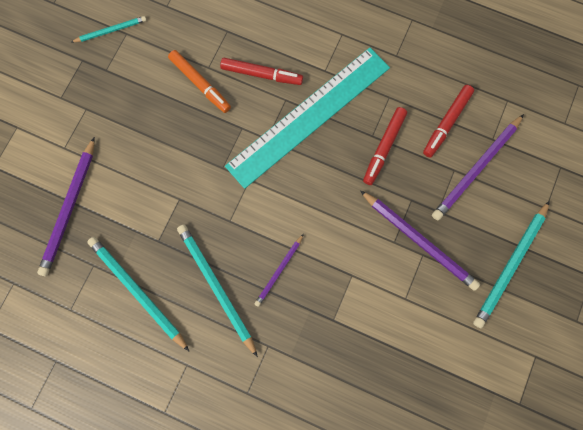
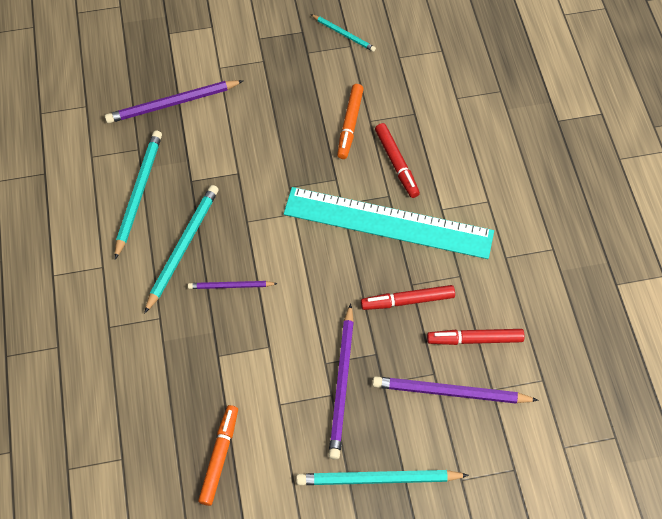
camera: 55 degrees right, 15 degrees down
(419, 372) = (220, 456): none -> orange marker

